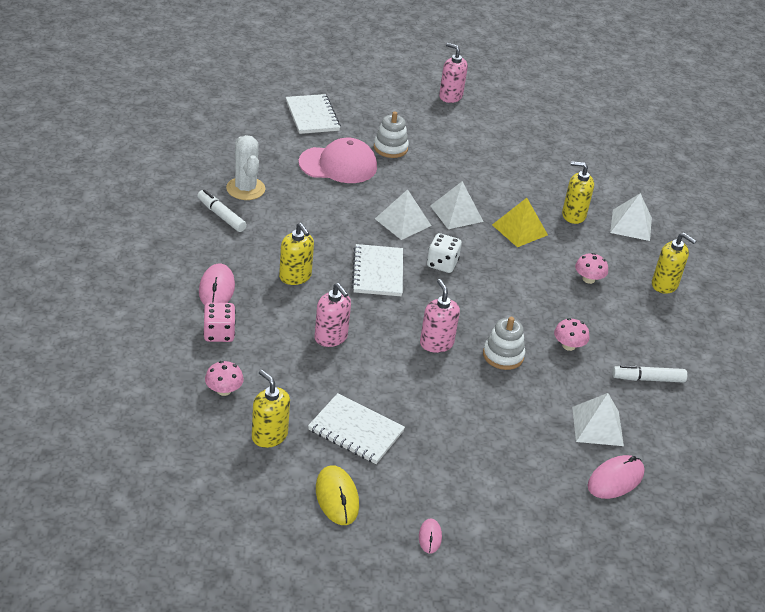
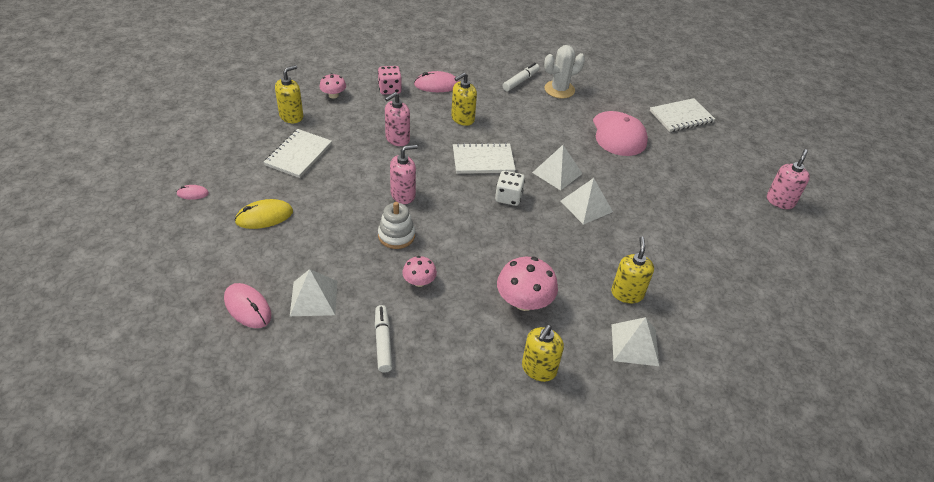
camera: 85 degrees right, 5 degrees up
(337, 497) = (233, 148): yellow mouse -> yellow mouse (264, 217)
(390, 148) = (663, 163): white stacking toy -> none
(520, 230) = (582, 250): yellow pyramid -> none
(588, 279) = (524, 301): pink mushroom -> pink mushroom, size x1.75

